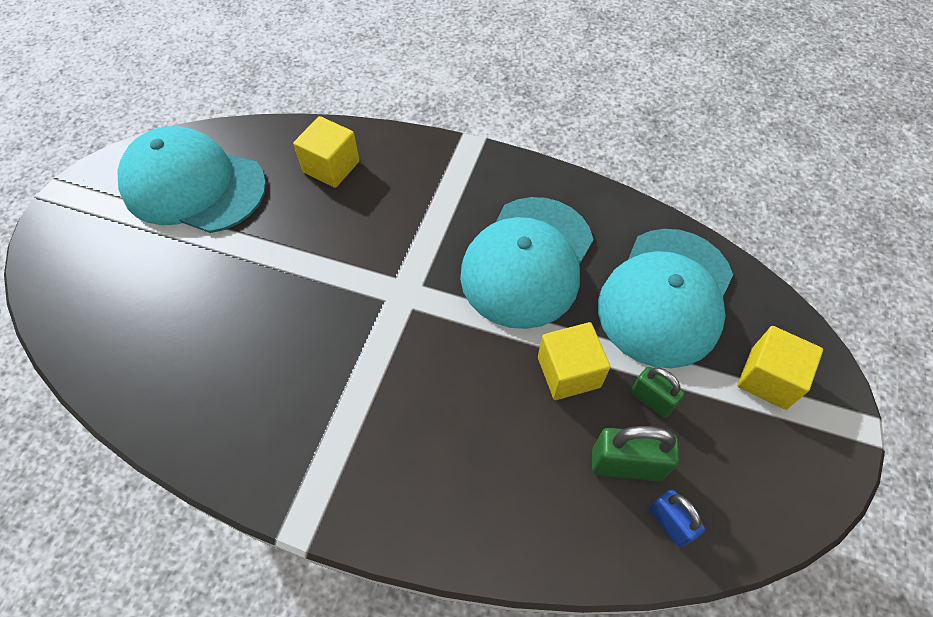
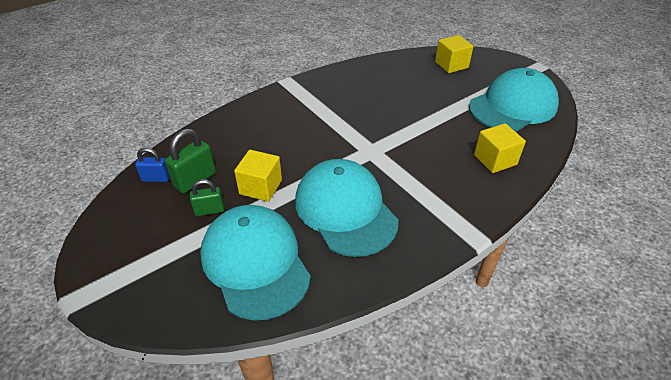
camera: 125 degrees right, 15 degrees down
(768, 378) = (155, 274): yellow cube -> yellow cube (451, 65)

